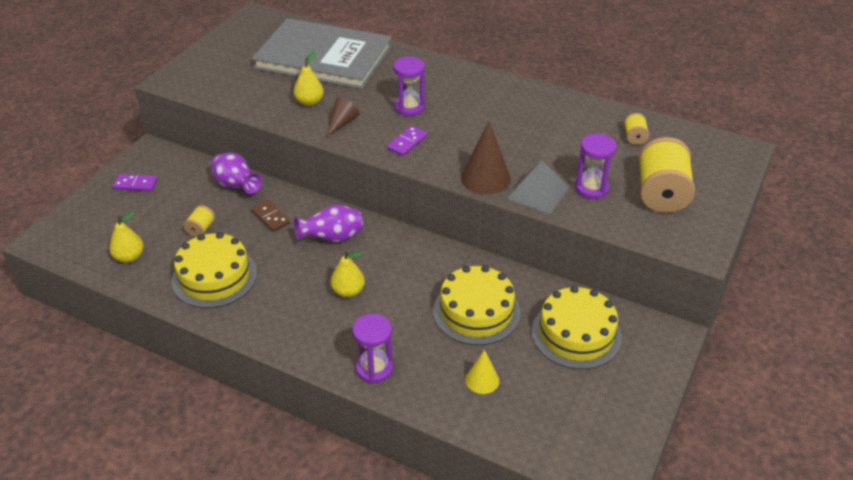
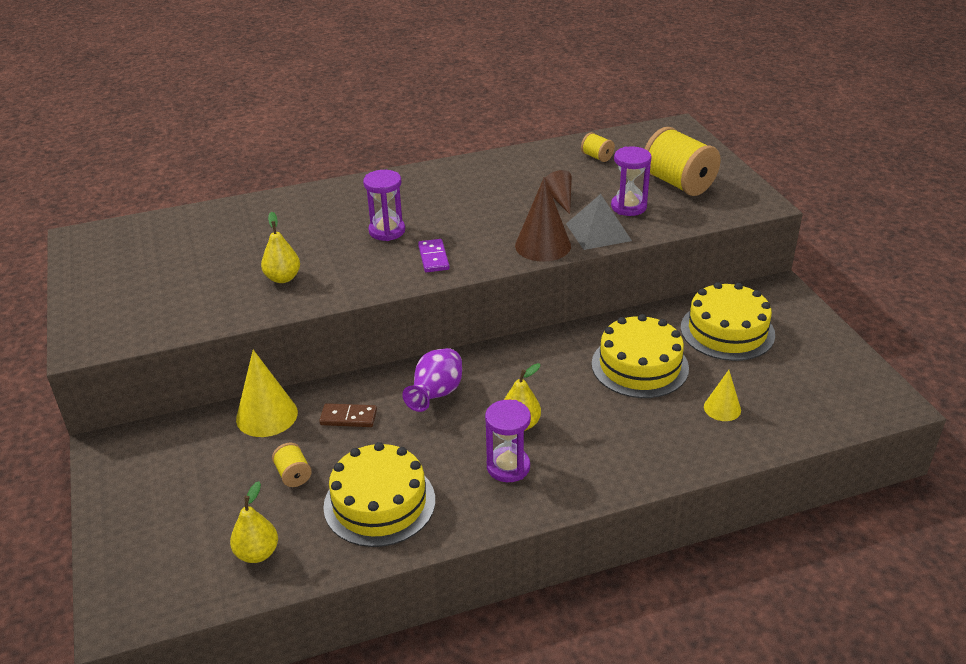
camera: 45 degrees left, 5 degrees down
(136, 184) = (144, 487): purple domino -> none
(236, 186) = (267, 415): purple vase -> yellow cone
(323, 57) = (228, 235): grey book -> none
(342, 123) = (346, 276): brown cone -> brown cone (560, 199)
(374, 368) = (637, 463): purple hourglass -> purple hourglass (508, 467)

